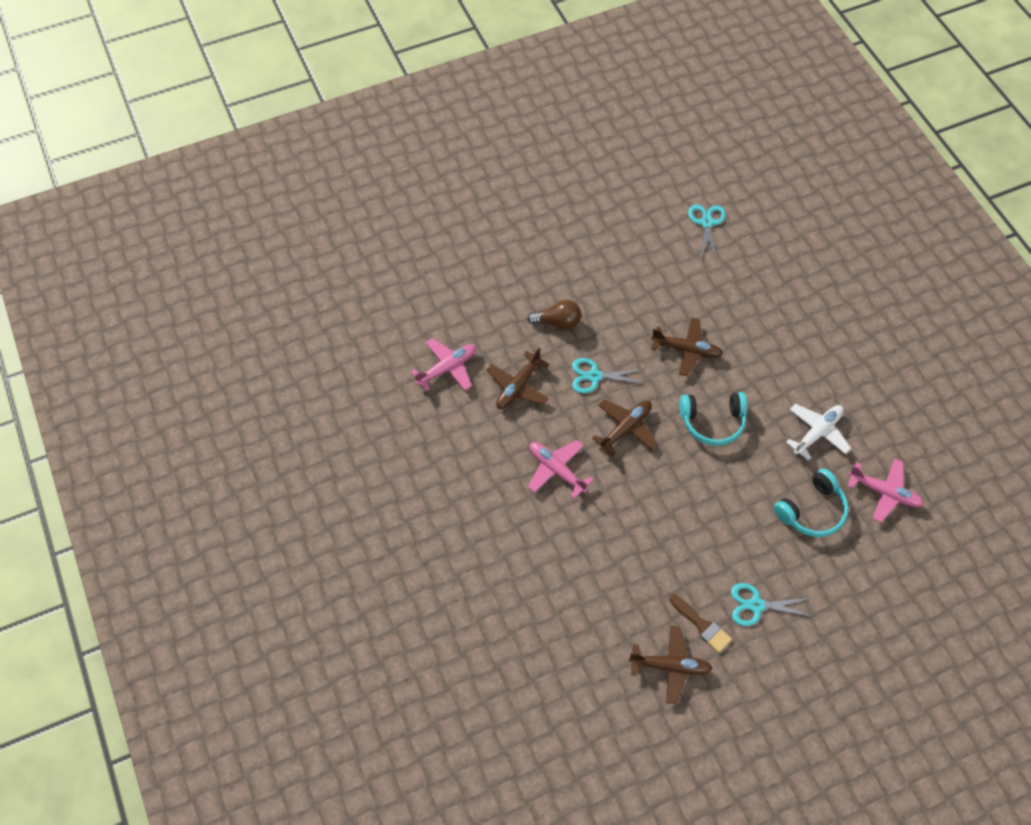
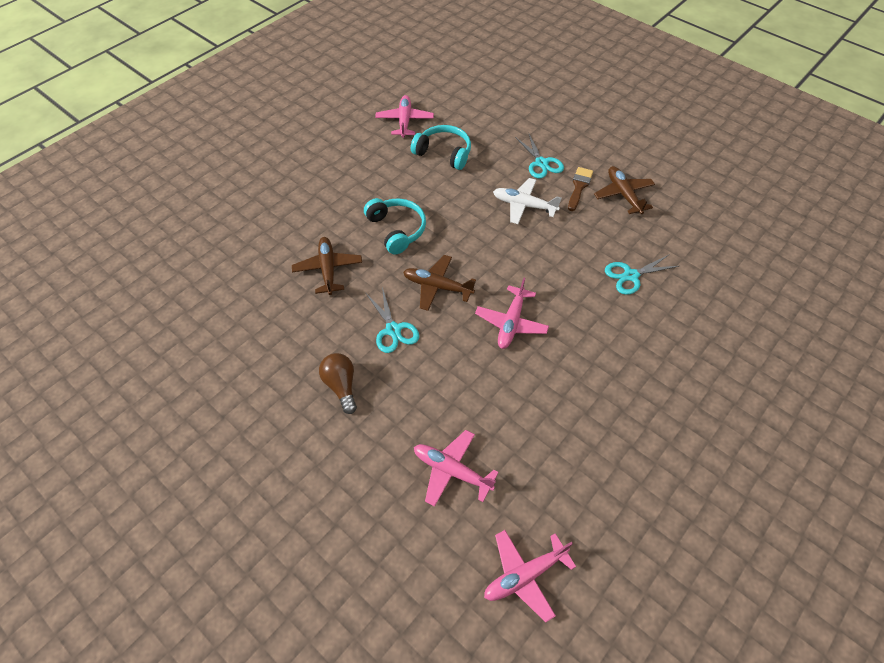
camera: 115 degrees left, 5 degrees down
(350, 380) = (524, 575): none -> pink plane
(518, 386) = (439, 391): brown plane -> none
(706, 223) = (159, 300): turquoise scissors -> turquoise scissors (631, 275)
(817, 432) = (372, 166): white plane -> white plane (524, 205)

